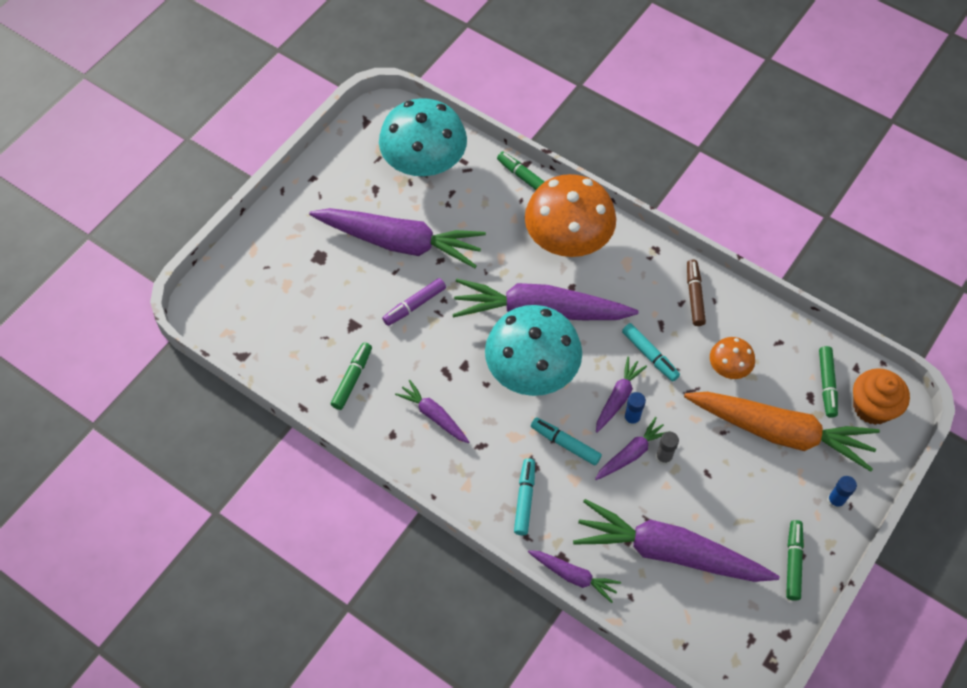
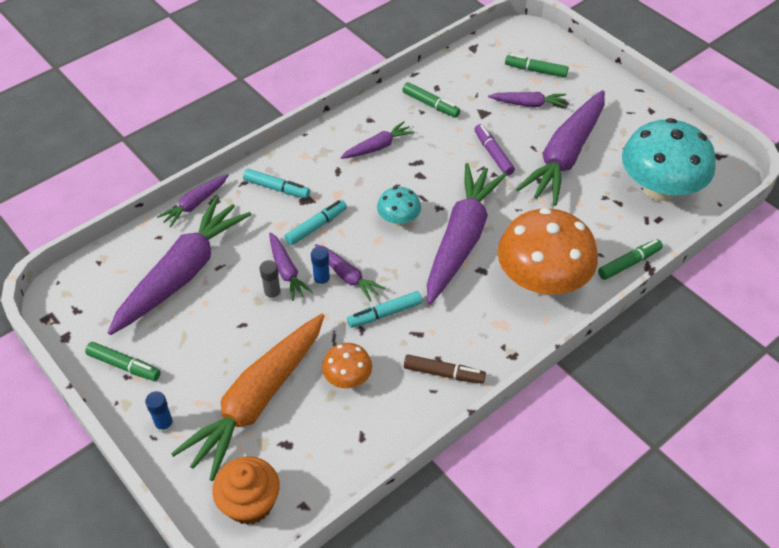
camera: 105 degrees right, 10 degrees down
(329, 286) = (528, 104): none -> purple carrot
(532, 371) = (398, 219): turquoise mushroom -> turquoise mushroom, size x0.48
(826, 384) = (294, 466): green marker -> green marker (535, 70)

